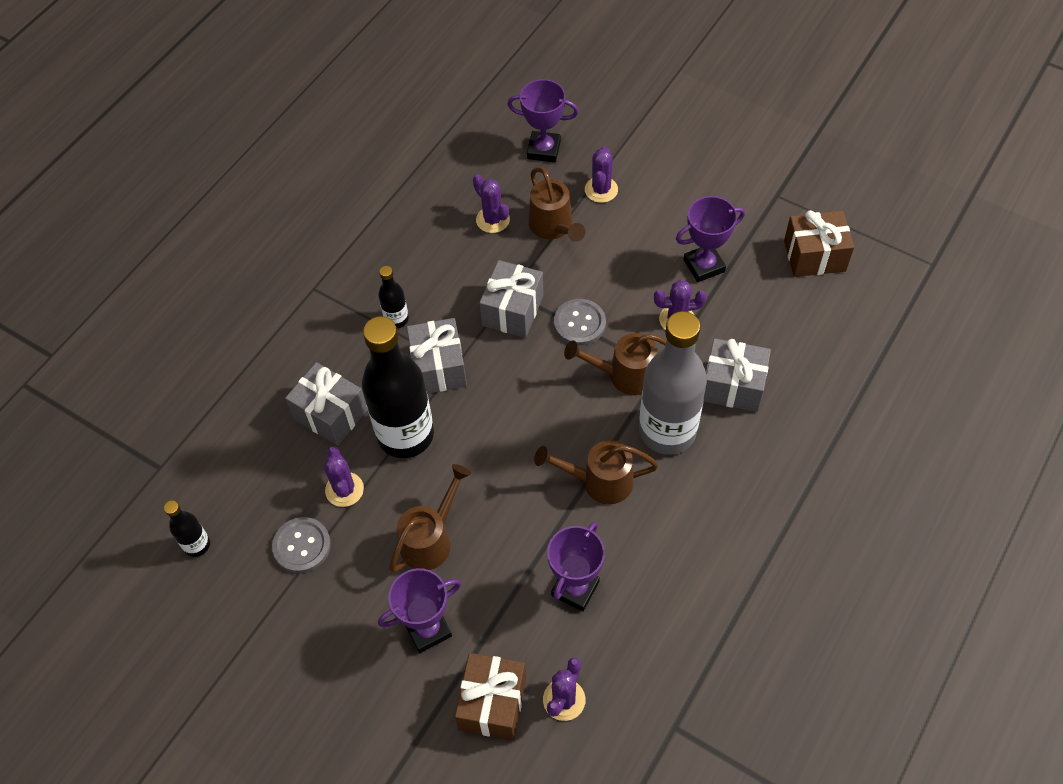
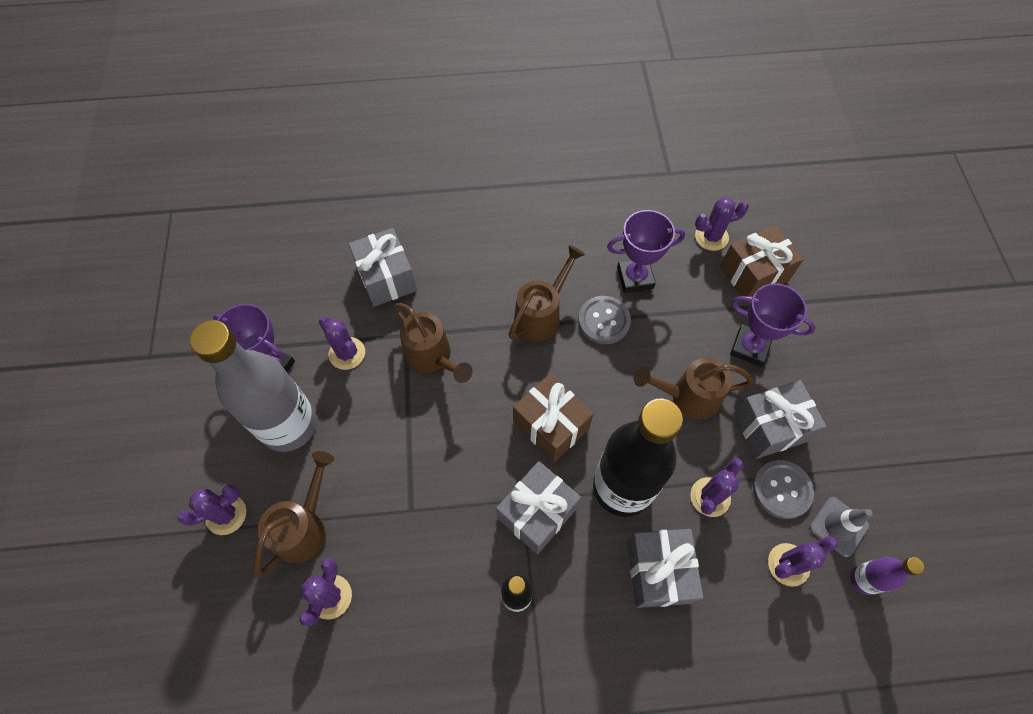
camera: 130 degrees left, 5 degrees up
(197, 545) = (863, 580): black bottle -> purple bottle
(242, 562) = (838, 526): none -> grey traffic cone
(254, 503) = (788, 564): none -> purple cactus
(513, 310) = (429, 493): grey gift -> grey gift (770, 427)
(544, 150) = (197, 615): purple trophy -> none
(579, 323) = (404, 426): grey button -> grey button (604, 321)
(599, 481) = (541, 315): brown watering can -> brown watering can turned 105 degrees counterclockwise
(667, 431) = (462, 297): grey bottle -> grey bottle (289, 425)
(814, 256) = (209, 292): brown gift -> brown gift (551, 425)

